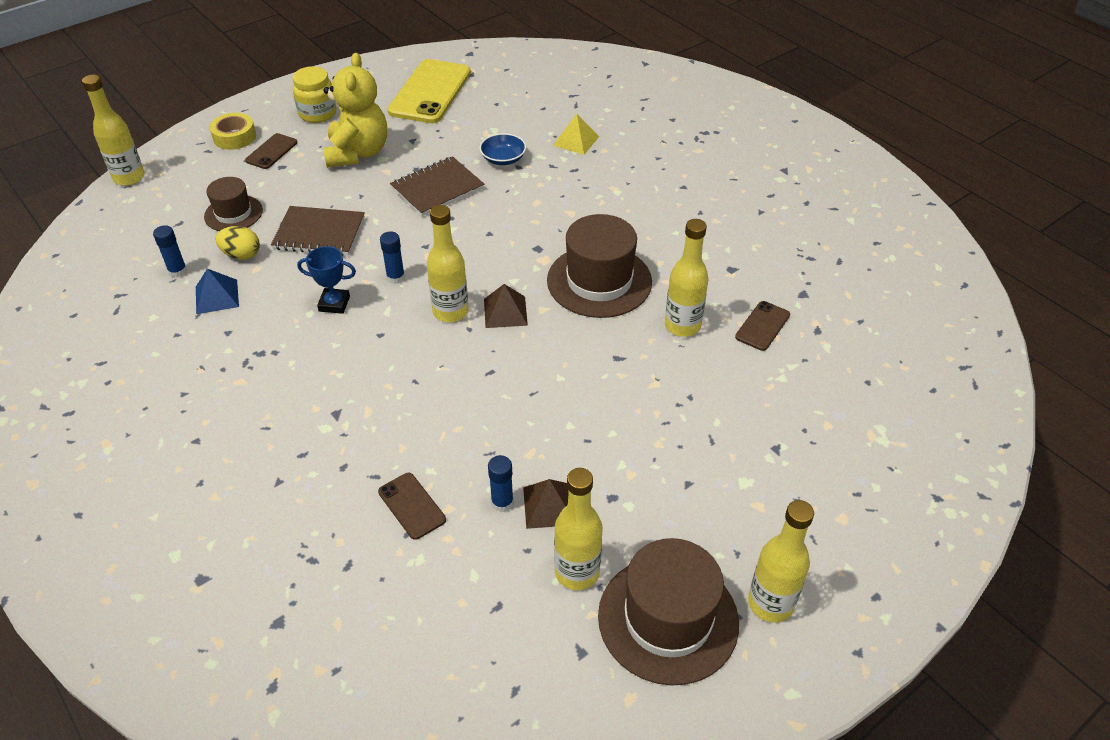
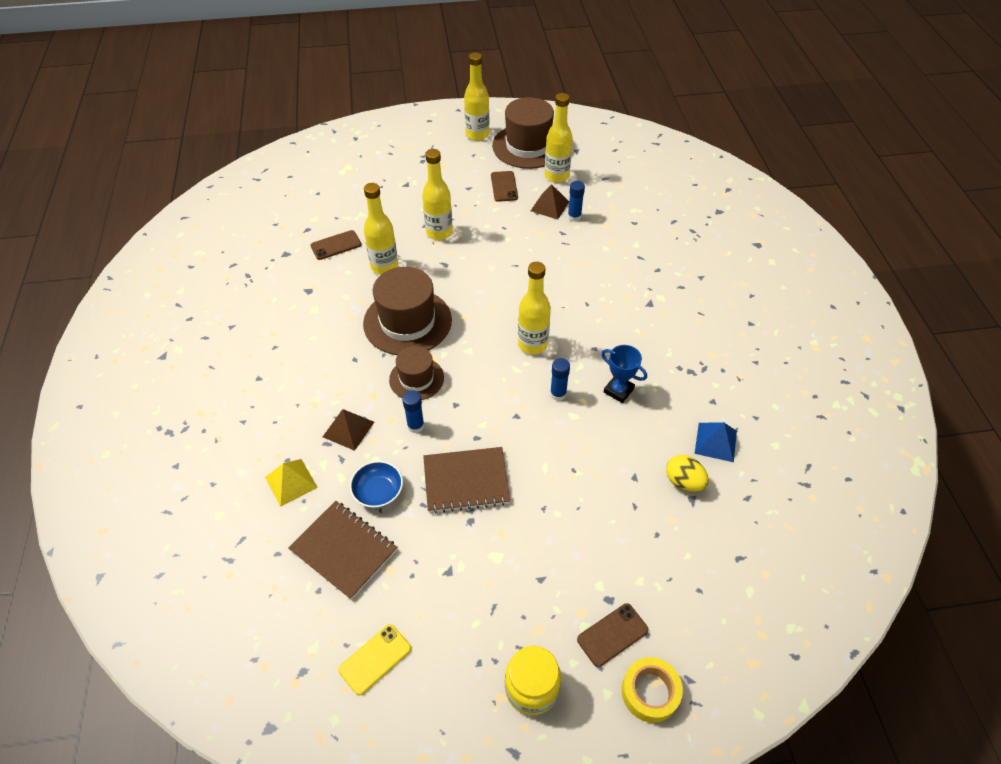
camera: 150 degrees left, 5 degrees up
(129, 177) = (792, 672): yellow bottle -> yellow bottle (439, 232)
(178, 271) = (748, 488): blue glue stick -> blue glue stick (415, 426)
(233, 213) = (680, 544): brown hat -> brown hat (416, 379)
(319, 233) = (603, 475): brown notebook -> brown notebook (344, 550)
(357, 153) = (517, 579): yellow teddy bear -> none
(412, 506) = (625, 234): brown phone -> brown phone (504, 186)
(430, 92) = (375, 659): yellow phone -> yellow phone, size x0.48
(505, 312) = (493, 327): brown pyramid -> brown pyramid (348, 429)

